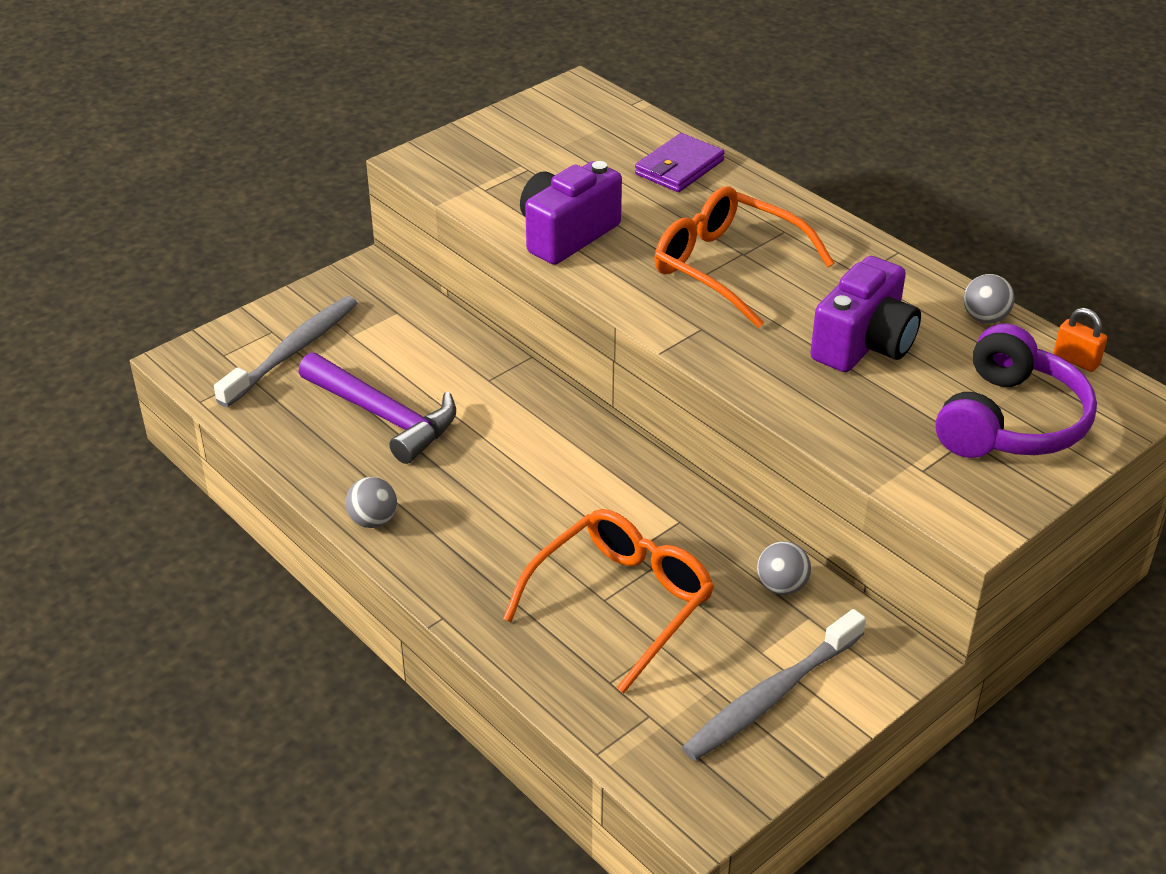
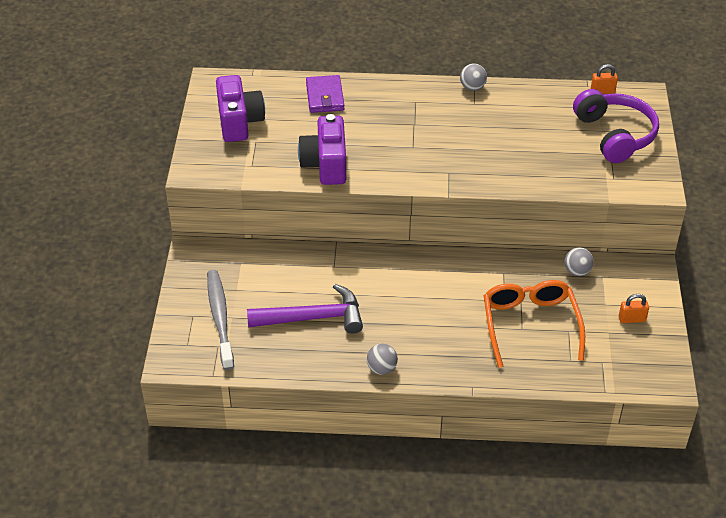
camera: 45 degrees left, 5 degrees up
(727, 267) = (418, 135): orange glasses -> none
(771, 696) = (632, 319): grey toothbrush -> orange padlock
(864, 344) = (520, 136): purple camera -> purple camera (239, 122)
(985, 318) = (547, 93): grey ball -> grey ball (472, 87)

